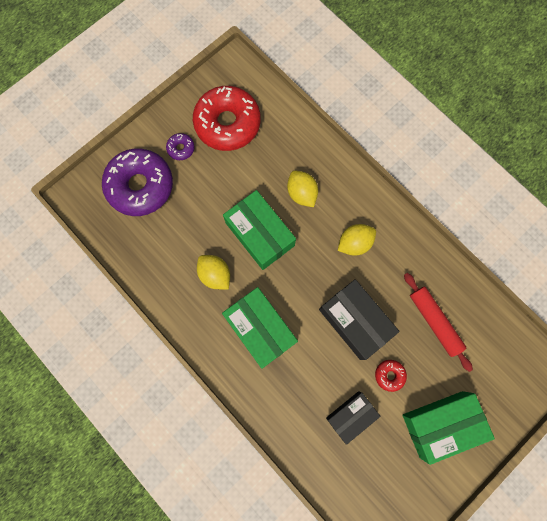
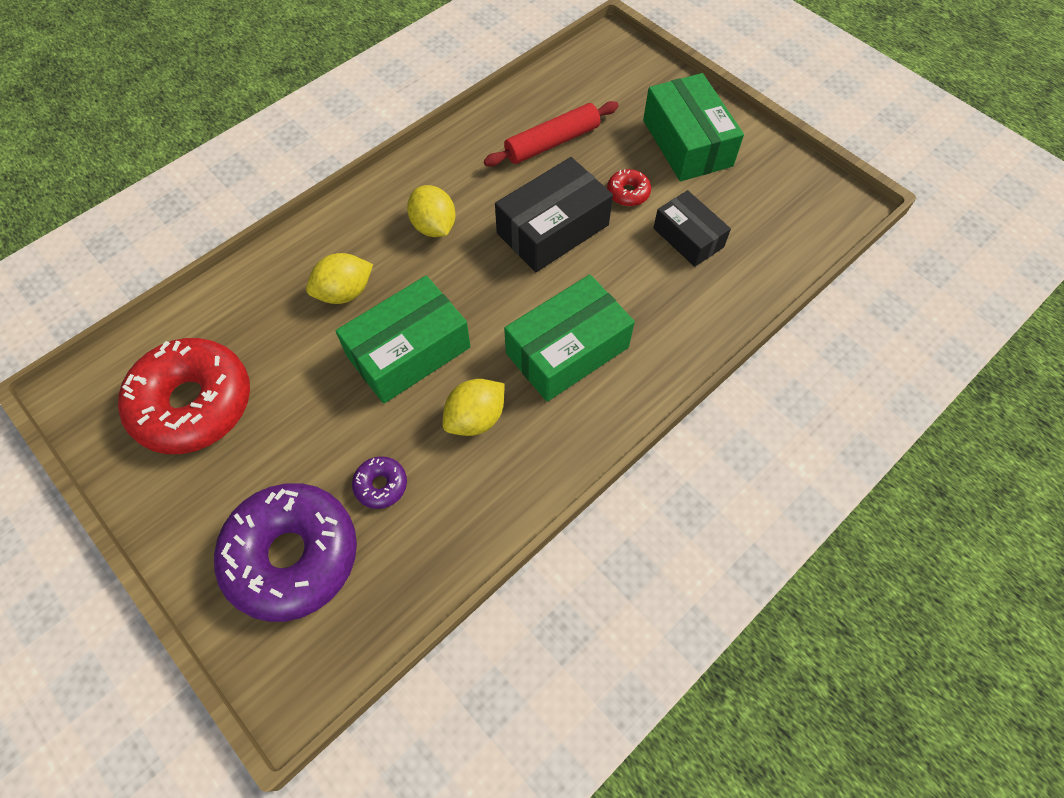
camera: 90 degrees left, 15 degrees down
(181, 148) = (227, 483): purple donut -> purple donut (381, 485)

